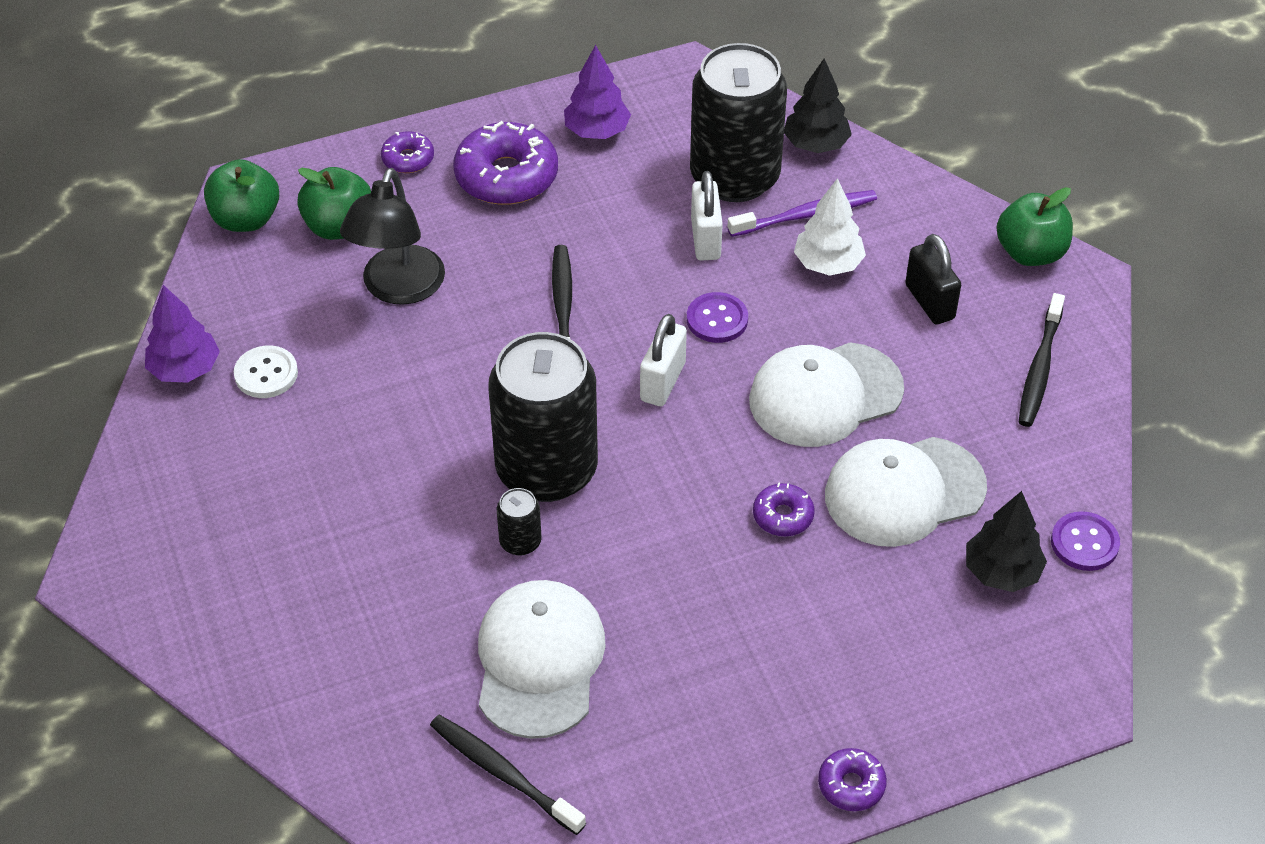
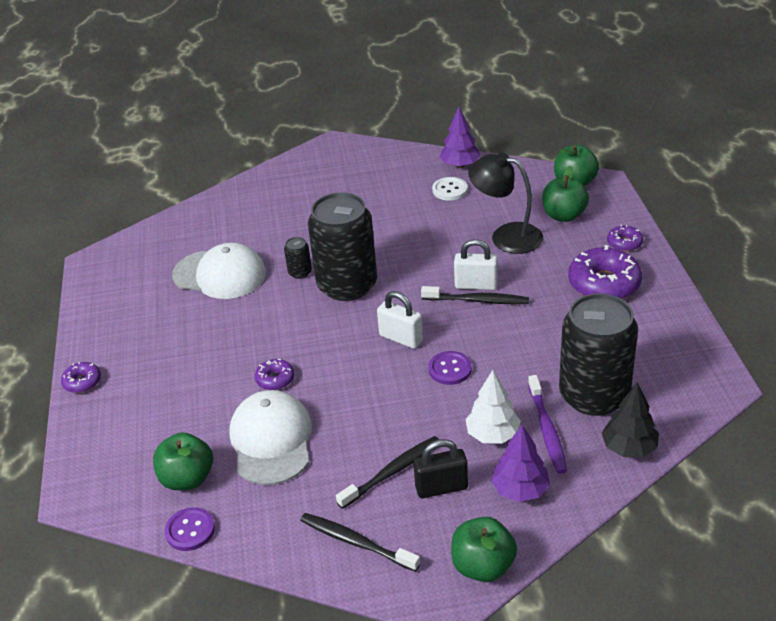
camera: 105 degrees right, 10 degrees down
(504, 774) = (161, 259): black toothbrush -> black toothbrush (392, 472)
(597, 131) = (649, 329): purple tree -> purple tree (520, 489)
(705, 239) = (529, 372): white padlock -> white padlock (476, 285)
(825, 395) = (367, 414): white cap -> none
(1001, 572) = (187, 479): black tree -> green apple

